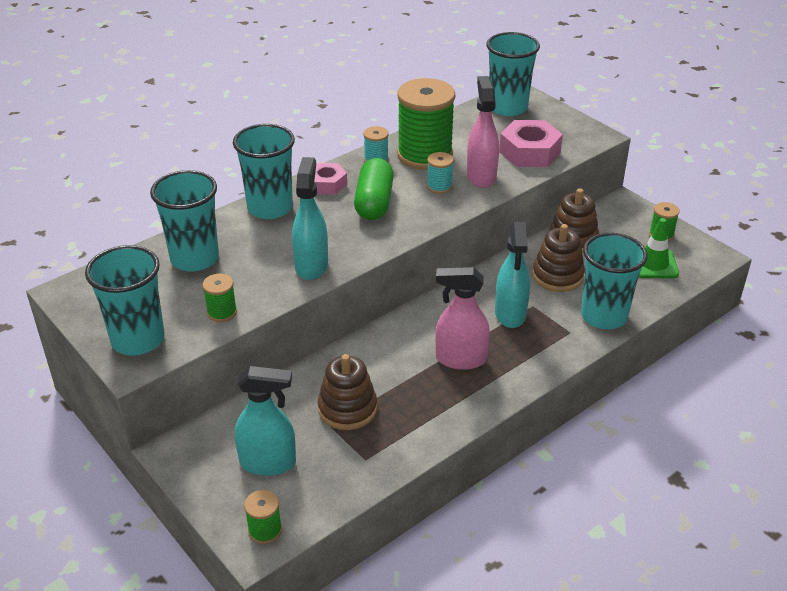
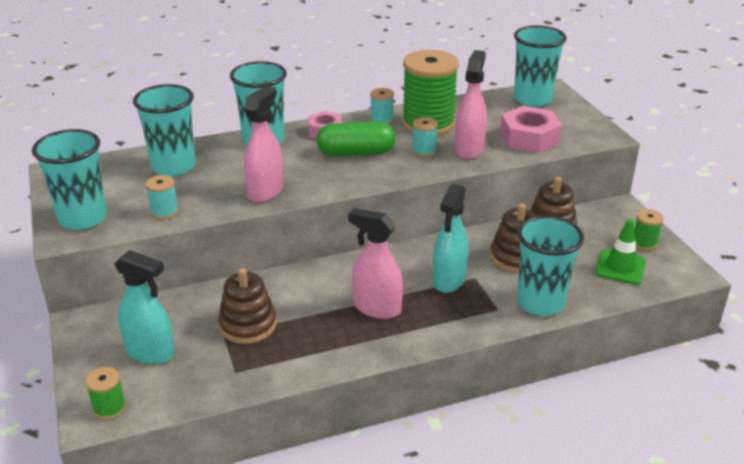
camera: 20 degrees right, 5 degrees down
(222, 312) = (164, 212): green spool -> turquoise spool
(311, 265) = (266, 191): turquoise spray bottle -> pink spray bottle
(374, 202) = (356, 153): green capsule -> green capsule turned 60 degrees clockwise

